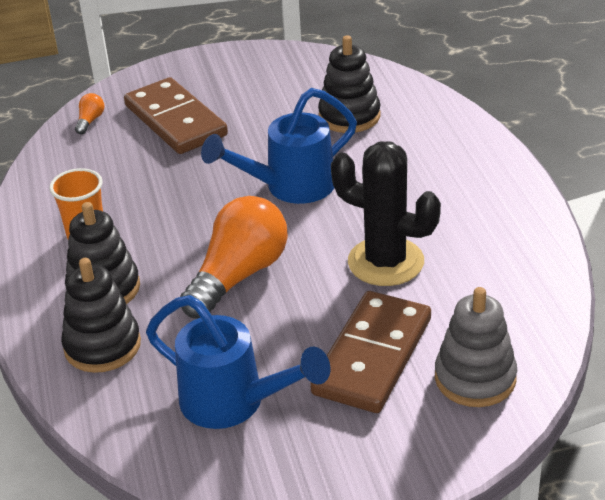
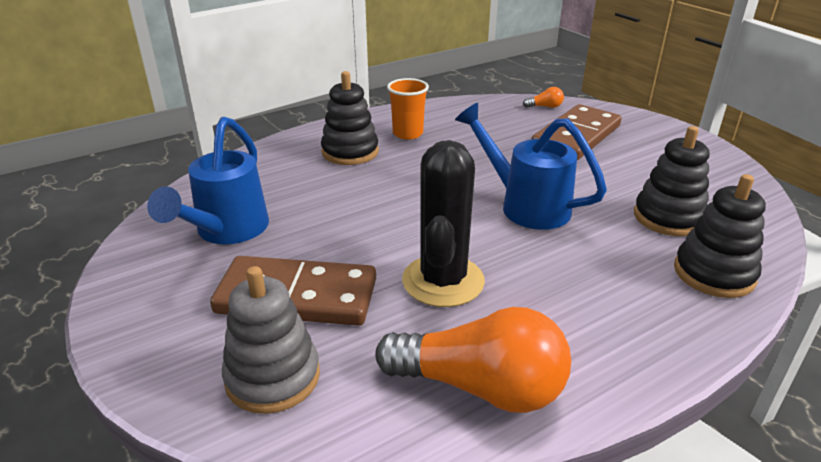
camera: 70 degrees right, 5 degrees down
(102, 346) = (286, 164): black stacking toy -> black stacking toy (714, 273)
(239, 276) = (387, 203): orange light bulb -> orange light bulb (480, 387)

